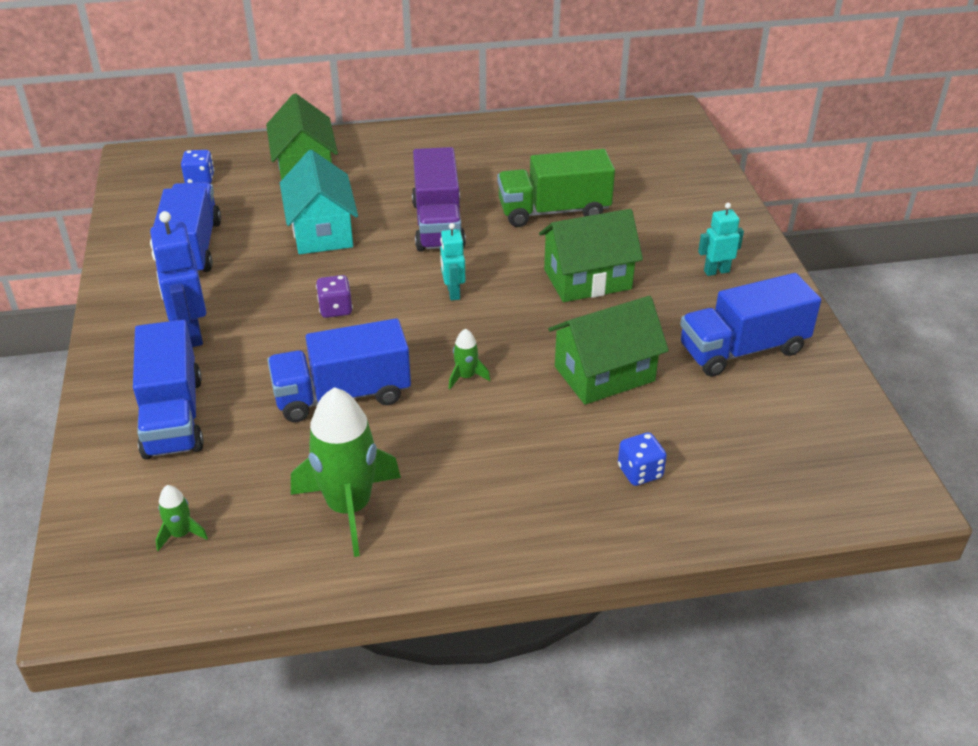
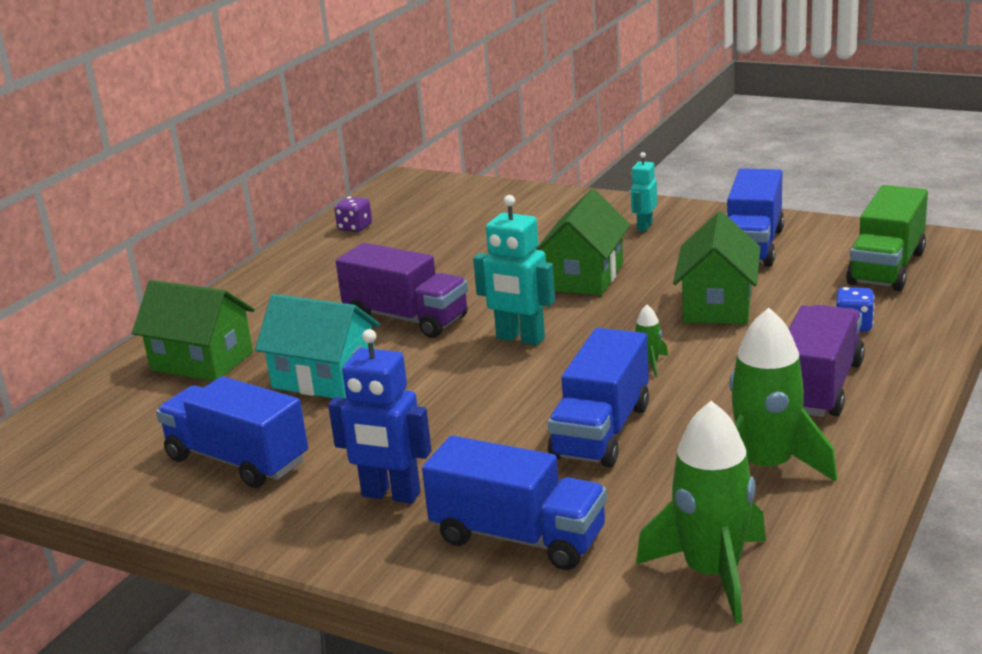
camera: 50 degrees left, 15 degrees down
(181, 534) = (712, 573): green rocket -> green rocket, size x2.30
(200, 179) = (112, 426): blue dice -> none
(335, 309) = (464, 402): purple dice -> purple dice (355, 228)
(453, 292) = (520, 339): turquoise robot -> turquoise robot, size x1.67
(505, 490) = (819, 387): none -> purple truck
(554, 211) = (468, 263): green truck -> green truck (887, 268)

